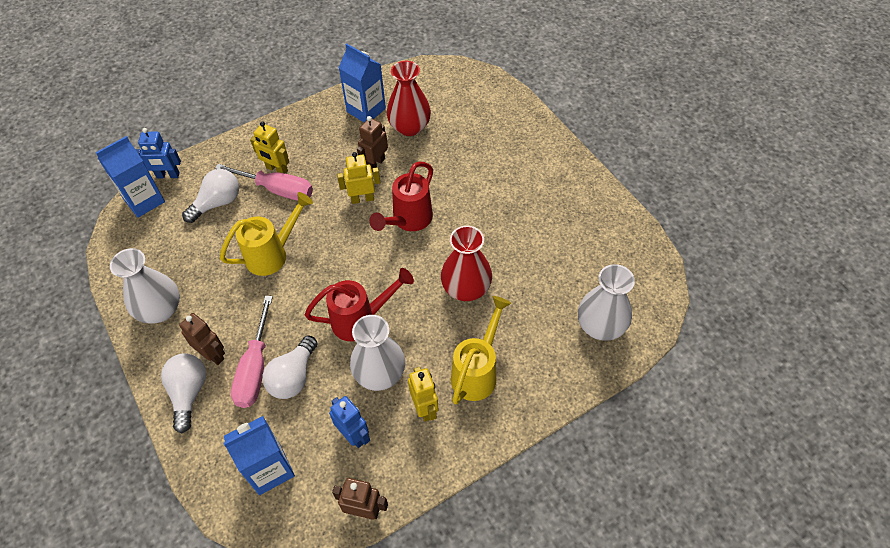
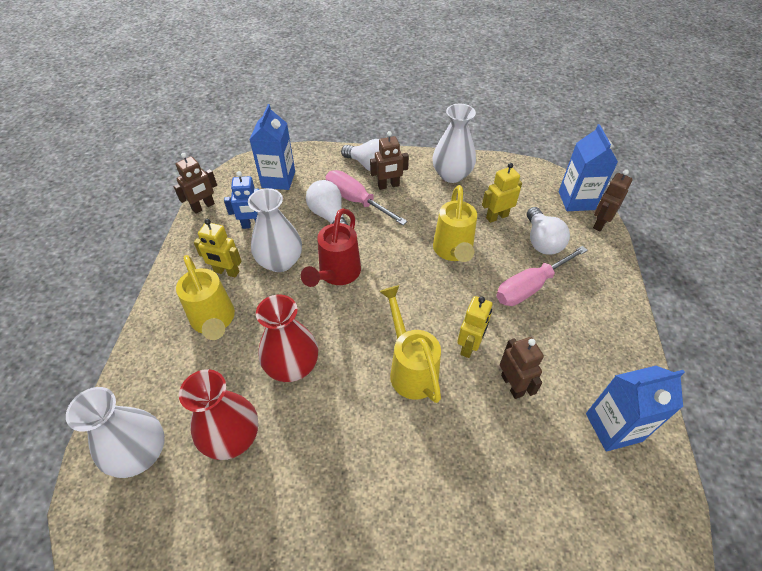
camera: 125 degrees right, 5 degrees down
(168, 175) = (600, 223): blue robot -> brown robot
(276, 169) = (559, 298): yellow robot -> yellow robot (497, 217)
(408, 221) = (410, 368): red watering can -> yellow watering can
(409, 127) = (554, 458): red vase -> red vase (232, 437)

